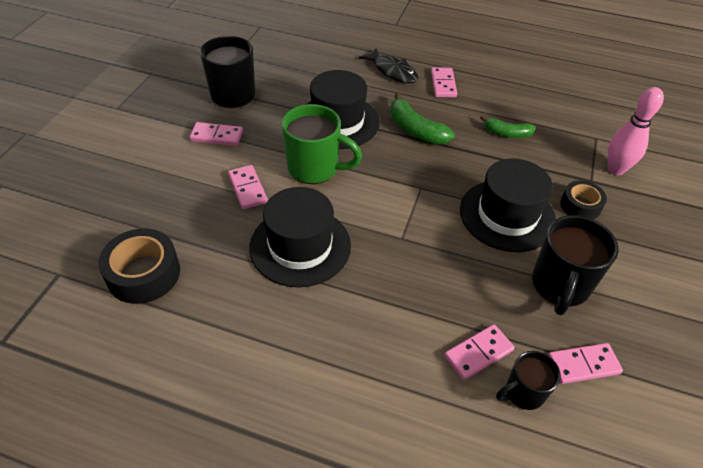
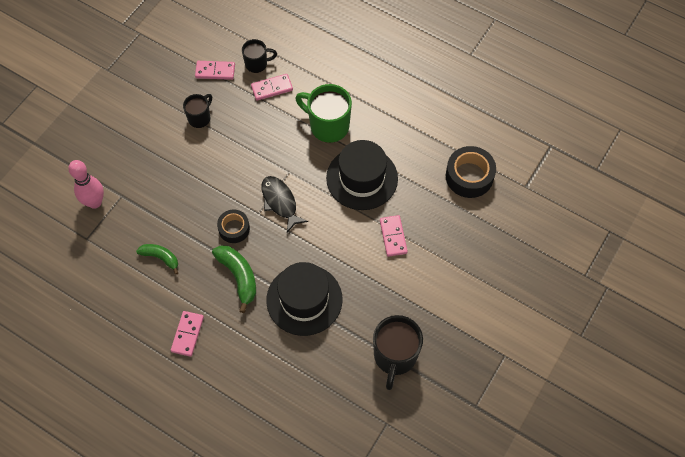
camera: 165 degrees left, 15 degrees up
(217, 136) = (414, 300): pink domino -> none
(315, 168) = (336, 247): green mug -> green mug (328, 126)
(392, 71) = (230, 364): black fish -> black fish (280, 202)
(507, 215) = (205, 176): black hat -> none
(559, 286) = (200, 118): black mug -> black mug, size x0.59
(580, 205) = (146, 174): black tape -> black tape (234, 229)

